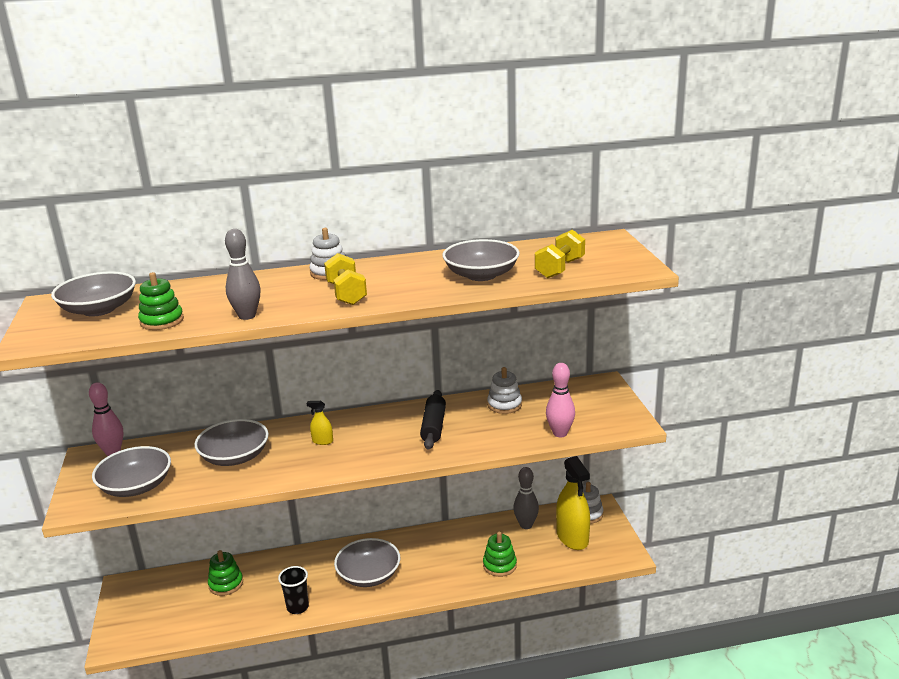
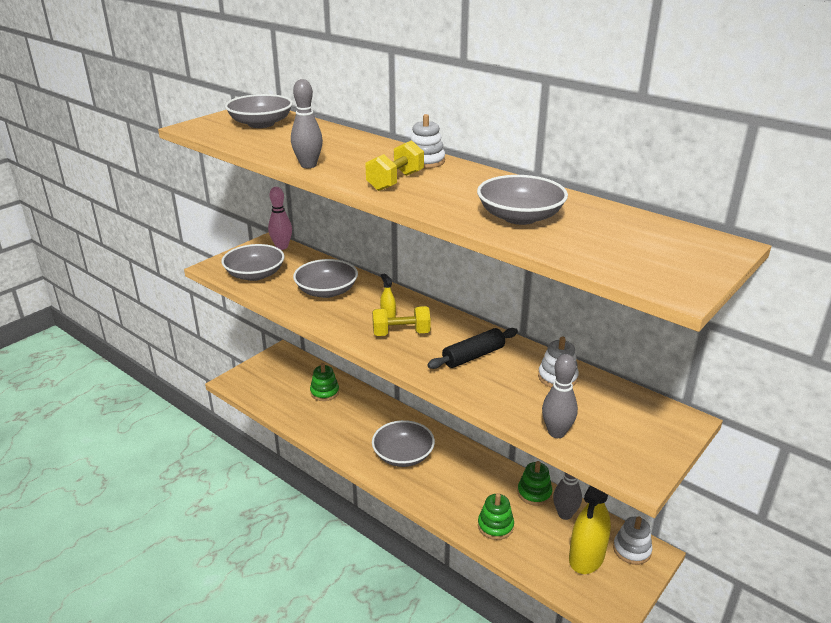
camera: 50 degrees right, 5 degrees up
(162, 321) = (266, 145): green stacking toy -> green stacking toy (534, 493)
(297, 607) = (335, 439): black cup -> none
(559, 268) = (598, 246): yellow dumbbell -> yellow dumbbell (401, 333)
(560, 433) = (556, 432): pink bowling pin -> grey bowling pin

